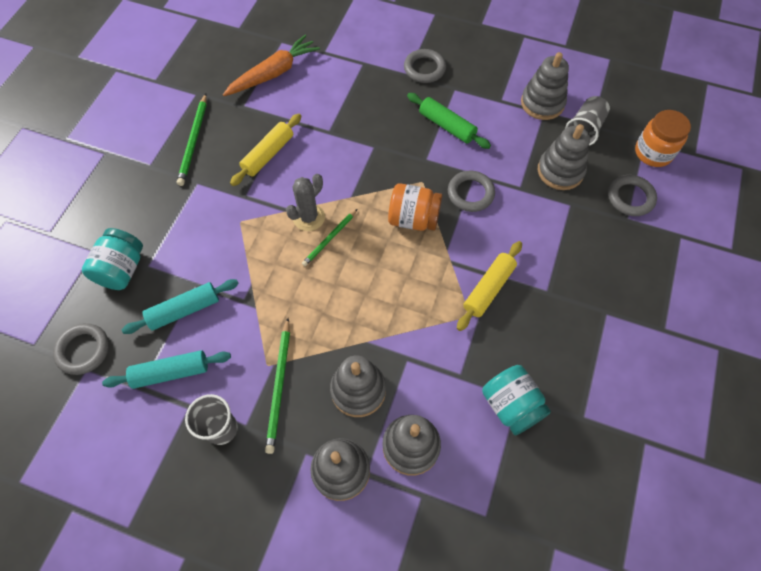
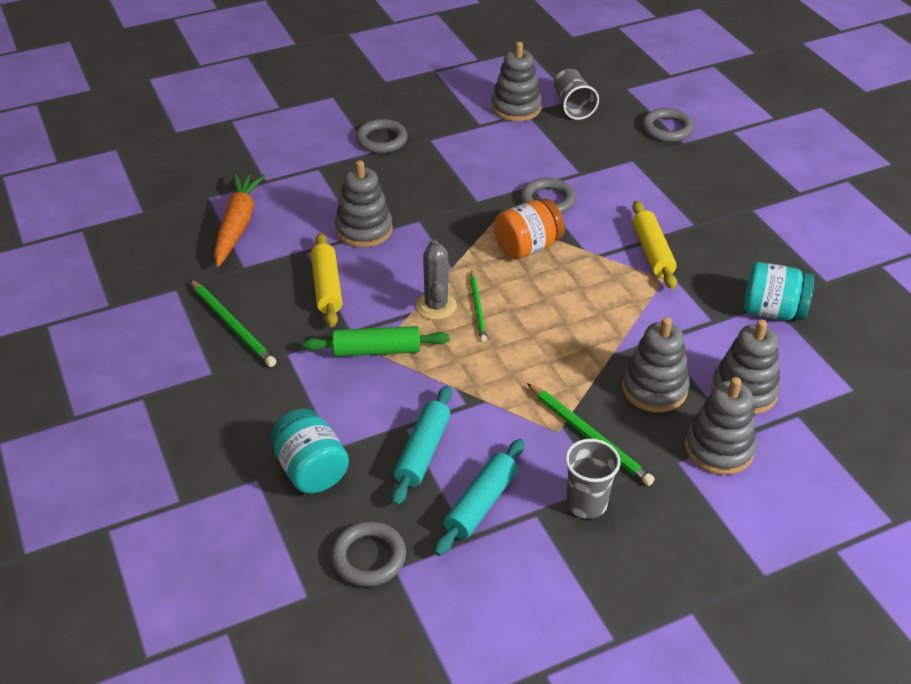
camera: 45 degrees left, 20 degrees down
(447, 126) = (461, 168): green rolling pin -> green rolling pin (377, 350)
(560, 171) = (594, 143): grey stacking toy -> grey stacking toy (364, 230)
(653, 153) = (642, 92): orange jar -> none

